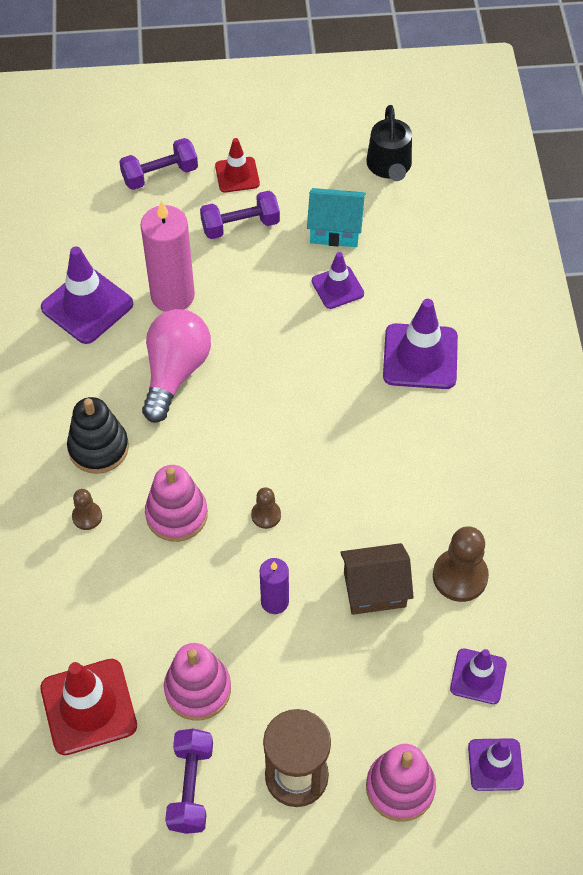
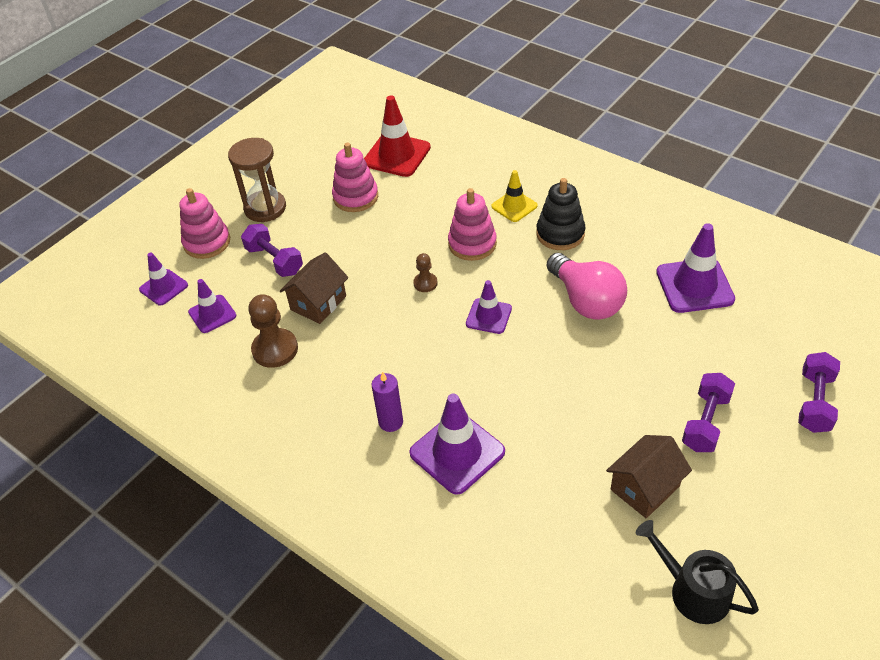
camera: 135 degrees right, 10 degrees down
(87, 516) = (514, 206): brown pawn -> yellow traffic cone
(172, 295) = (662, 337): pink candle -> none
(191, 787) = (311, 169): purple dumbbell -> purple dumbbell (274, 260)
(237, 175) = (773, 457): red traffic cone -> none
(274, 601) = (366, 254): purple candle -> purple candle (390, 422)
(335, 229) = (645, 488): turquoise house -> brown house
(337, 287) = (577, 445): purple traffic cone -> purple traffic cone (488, 316)

